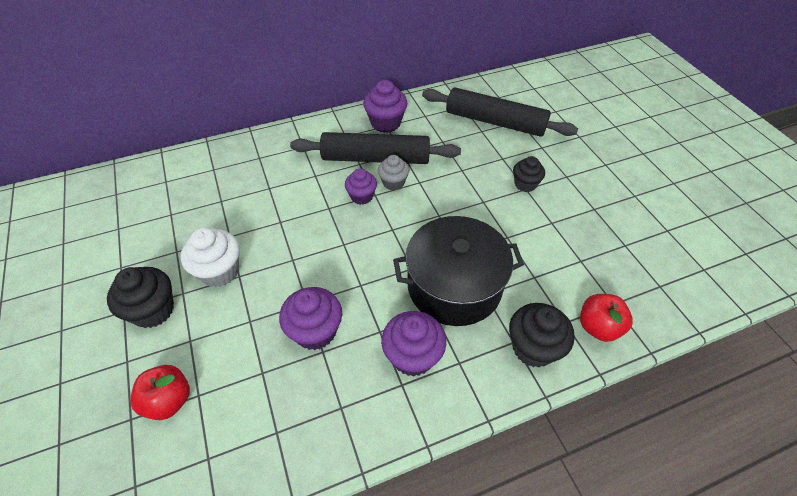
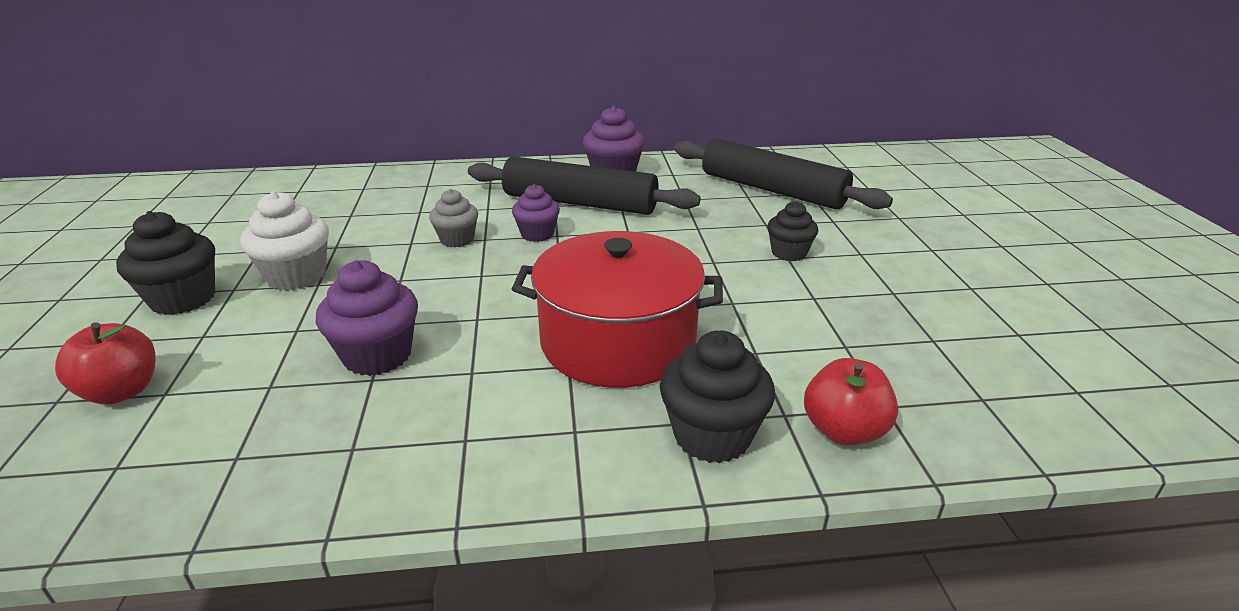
camera: 15 degrees right, 20 degrees down
(393, 182) = (590, 227): grey cupcake -> grey cupcake (457, 239)
(412, 356) = (504, 409): purple cupcake -> none
(454, 286) = (618, 341): black pot -> red pot

